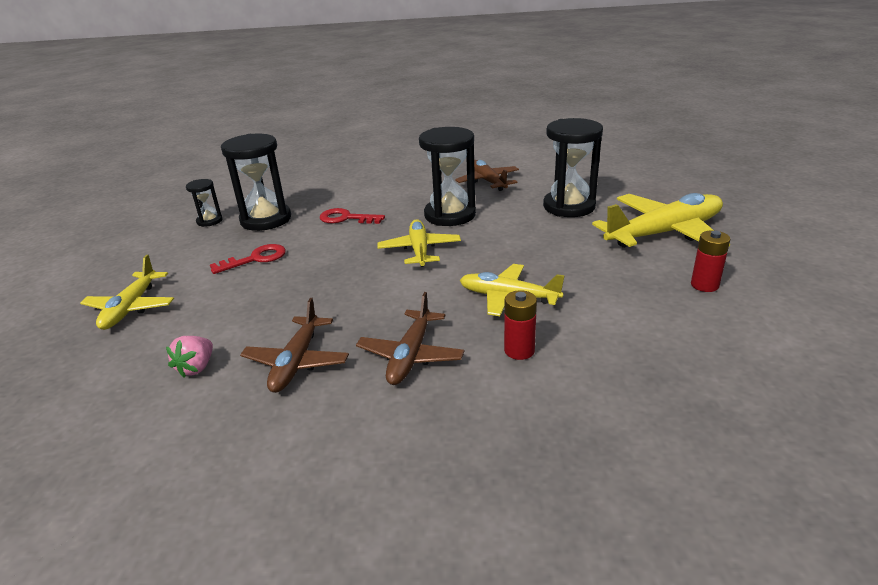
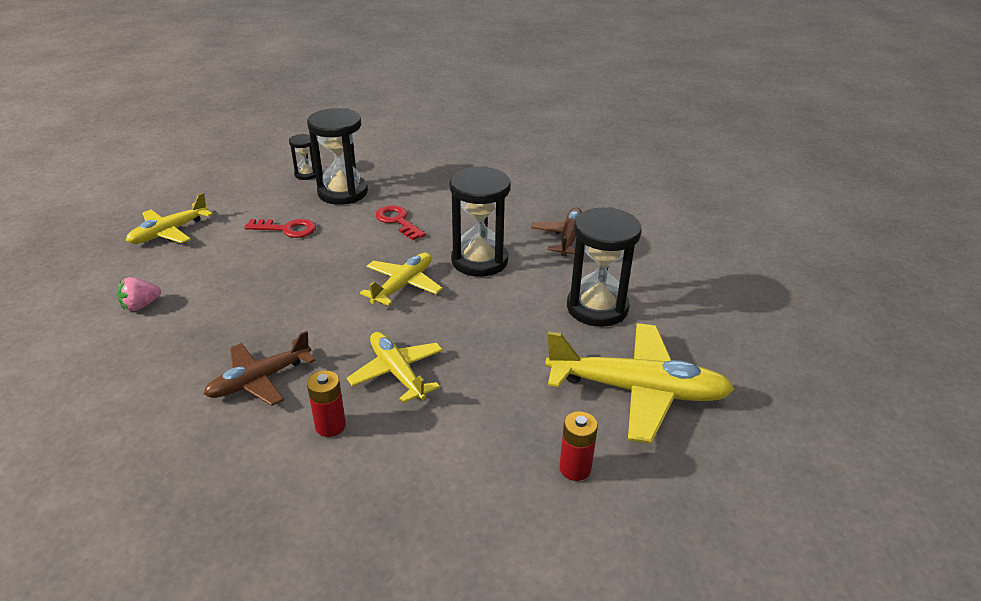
camera: 35 degrees right, 5 degrees up
(296, 362) = (193, 338): brown plane -> none

